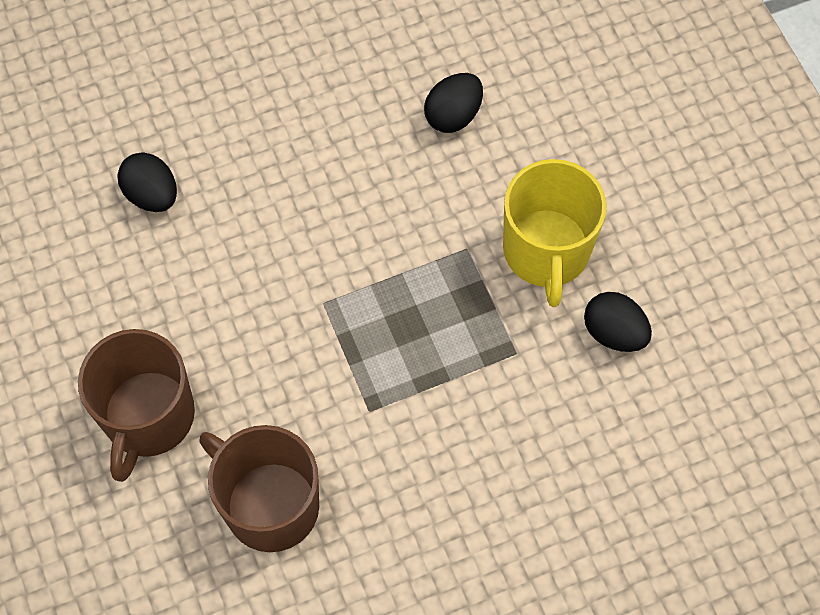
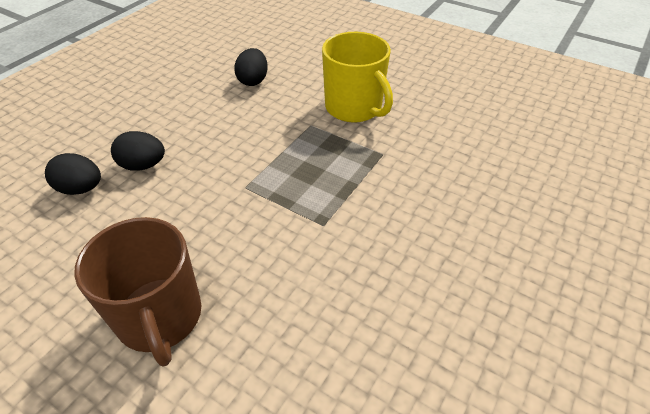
camera: 35 degrees left, 20 degrees down
(270, 505) = (301, 319): brown mug -> none
(614, 332) = (423, 122): black egg -> black egg (143, 165)

